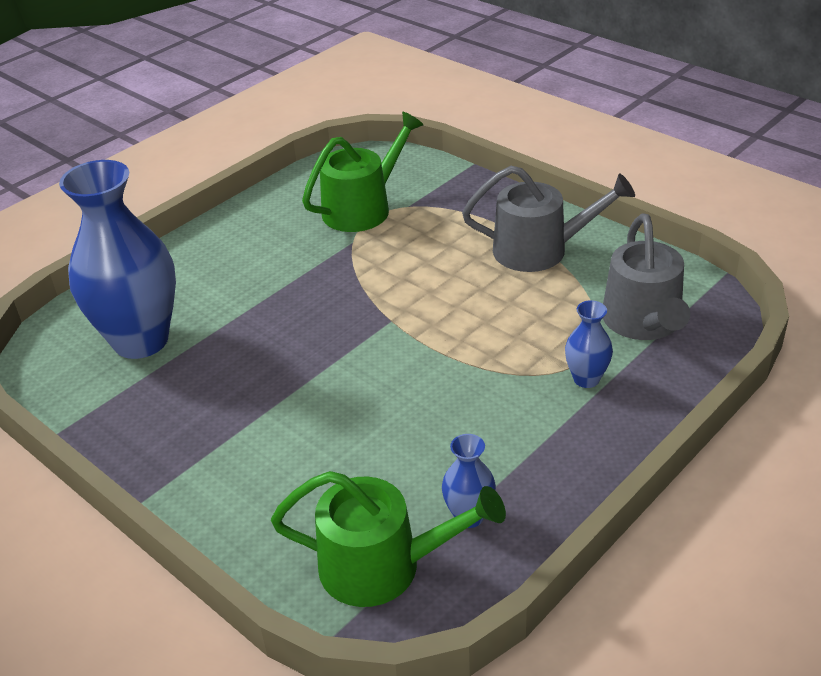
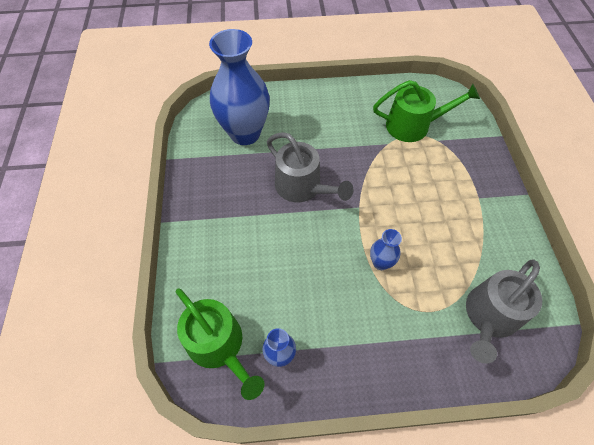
camera: 40 degrees right, 20 degrees up
(539, 250) = (480, 221): grey watering can -> grey watering can (302, 187)
(586, 379) = (418, 326): blue vase -> blue vase (380, 263)

